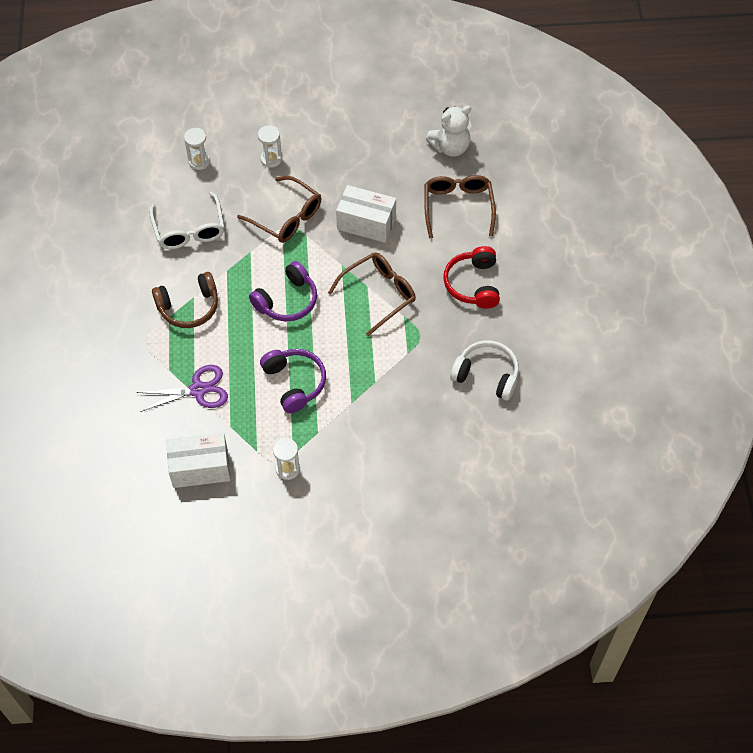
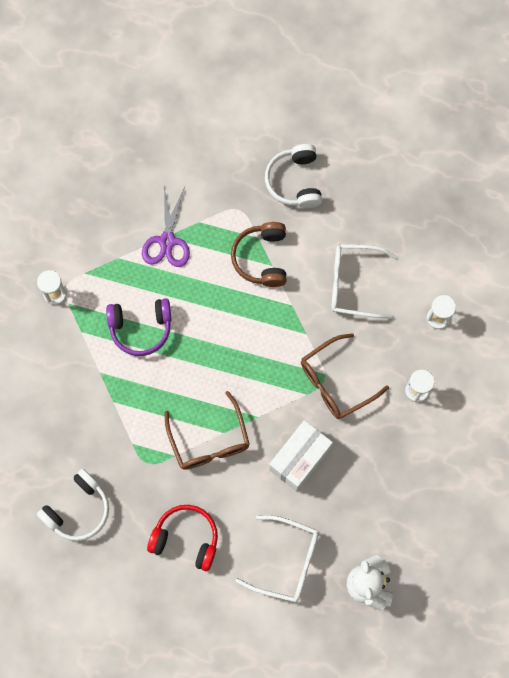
camera: 110 degrees right, 15 degrees up
(101, 304) = (295, 181): none -> white headphones
(200, 468) = (86, 220): white box -> none
(287, 300) = (235, 350): purple headphones -> none
(458, 207) = (286, 561): brown glasses -> white glasses

